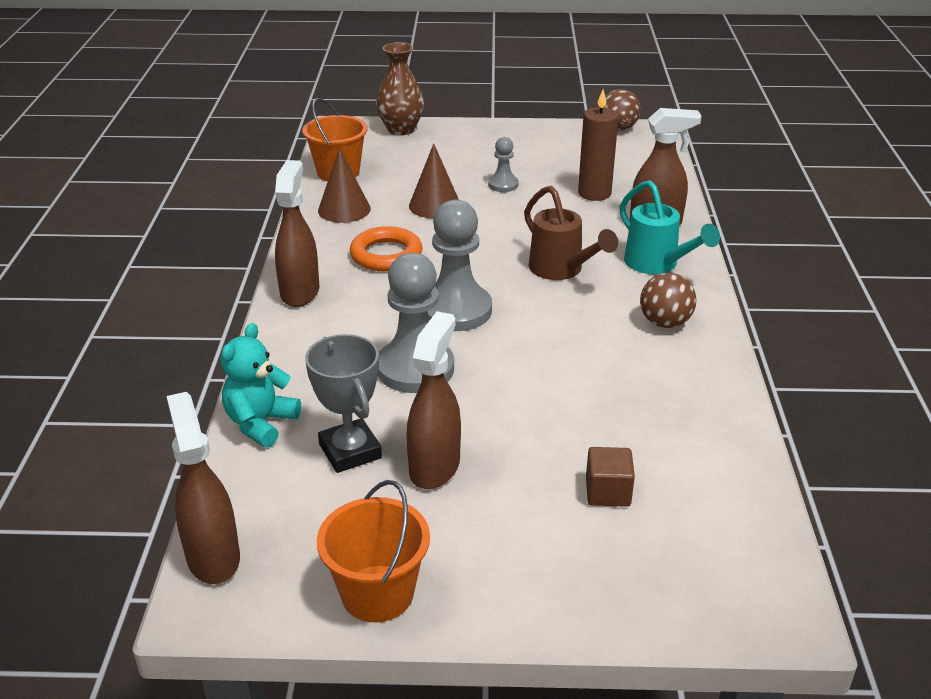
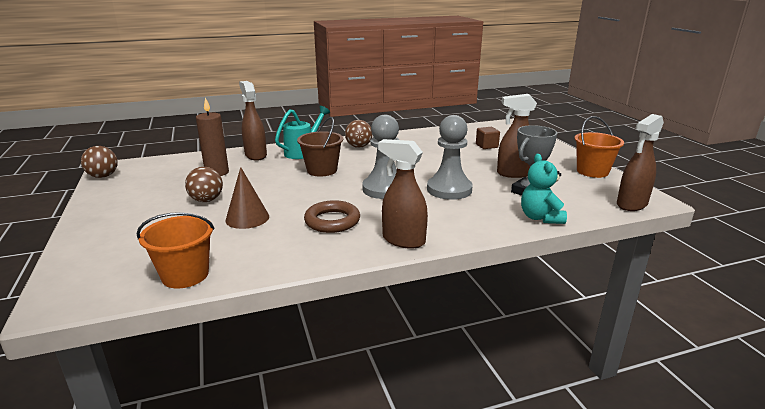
camera: 110 degrees left, 10 degrees down
(260, 423) = (540, 218): turquoise teddy bear -> turquoise teddy bear turned 75 degrees clockwise
(300, 292) = (403, 240): brown spray bottle -> brown spray bottle turned 45 degrees clockwise
(344, 209) = (265, 253): brown cone -> none
(386, 255) = (332, 221): orange ring -> brown ring
(401, 129) = (75, 264): brown vase -> none
(503, 185) = (206, 200): grey pawn -> brown ball
(561, 270) = (322, 170): brown watering can -> brown bucket

